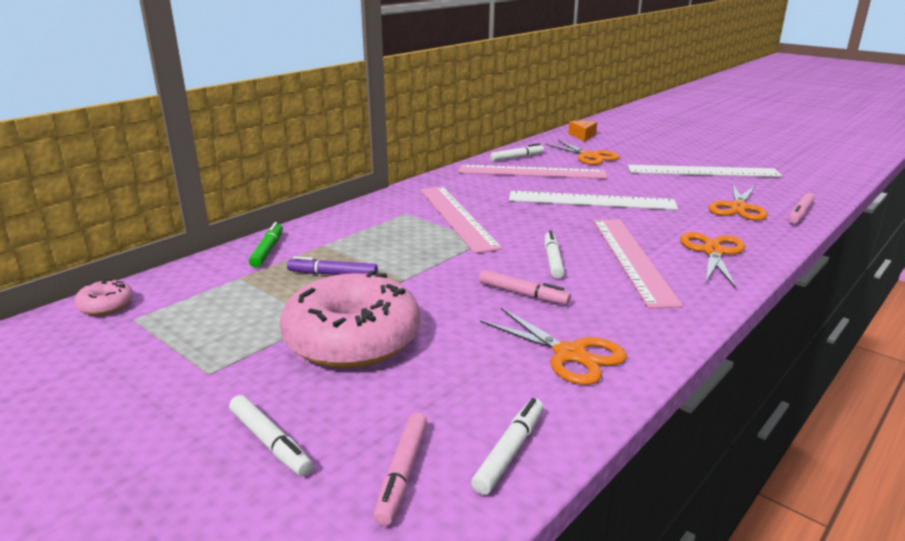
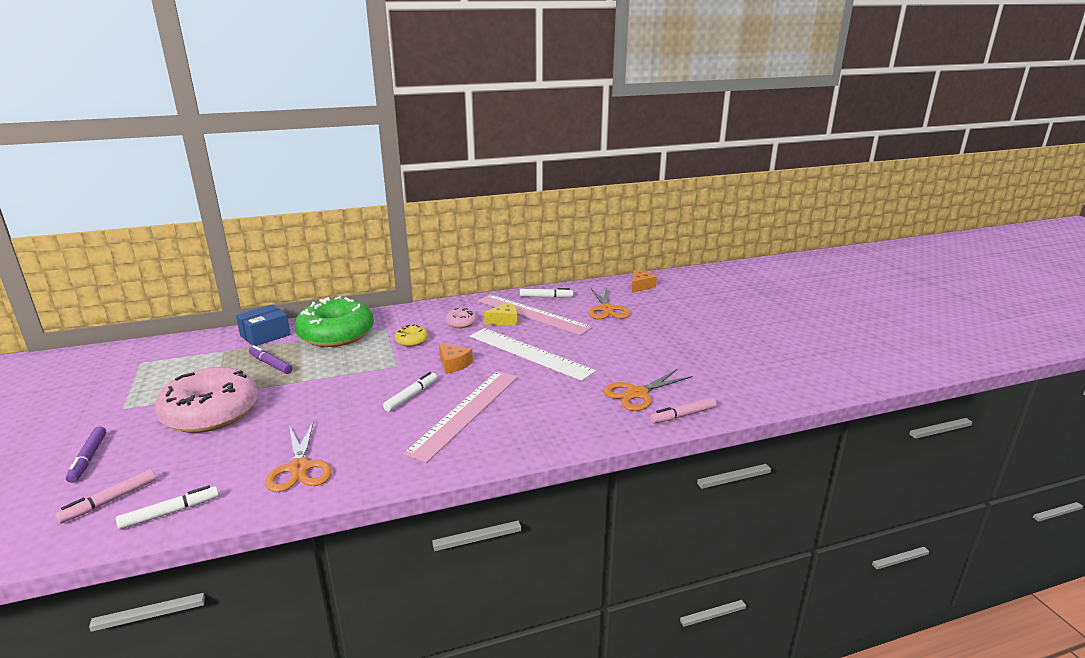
camera: 30 degrees right, 0 degrees up
(106, 305) = (142, 349): pink donut -> pink donut (461, 323)
(268, 250) = (265, 335): green marker -> blue box
(270, 442) = (88, 458): white marker -> purple marker
(358, 230) = (336, 334): none -> green donut
(457, 217) = (411, 341): pink ruler -> yellow donut
(516, 182) = (504, 321): none -> yellow cheese
(523, 294) = (348, 416): pink marker -> none
(540, 225) = (453, 364): none -> orange cheese
(702, 171) = (678, 349): white ruler -> none
(713, 252) = (536, 426): orange scissors -> none

